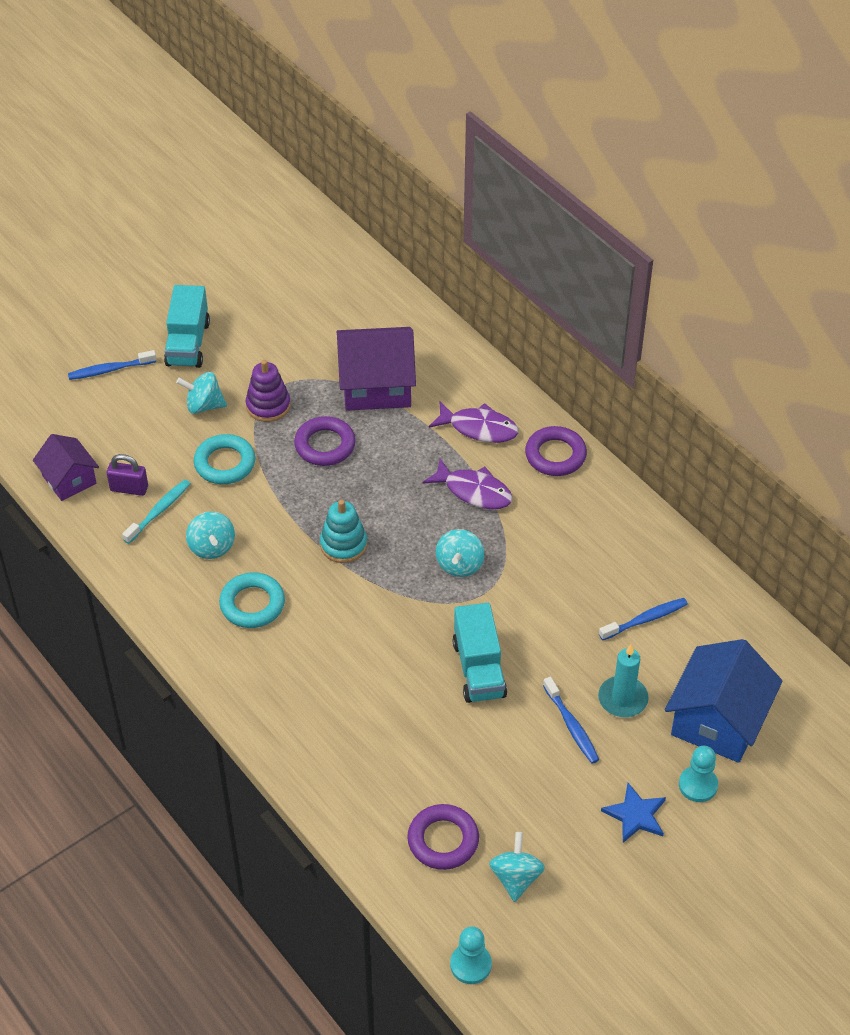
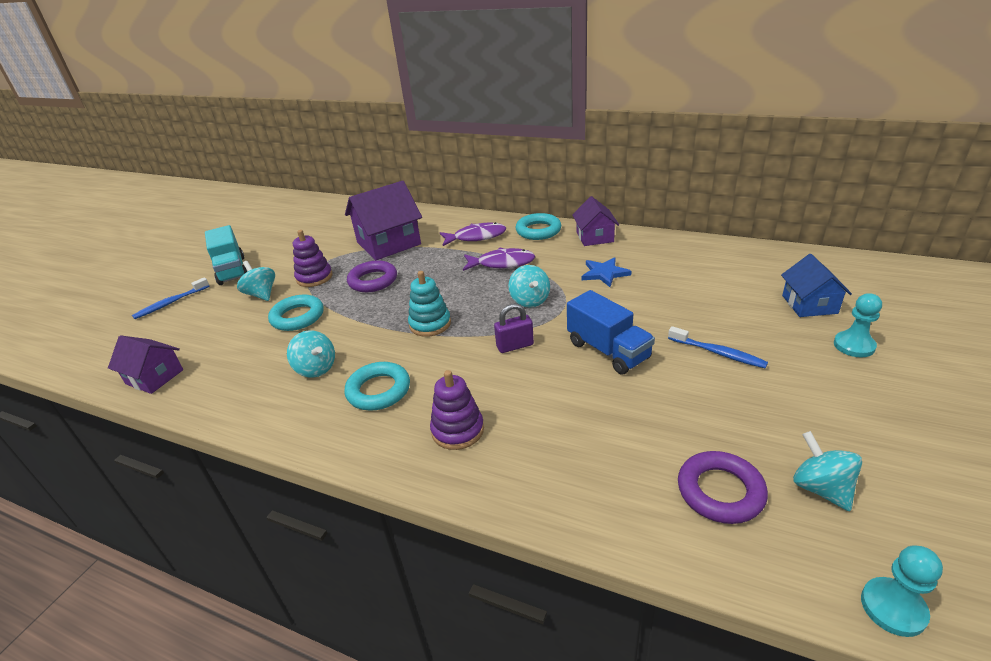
camera: 25 degrees left, 15 degrees down
(129, 488) = (217, 361): purple padlock -> purple padlock (515, 346)
(159, 511) = (253, 365): turquoise toothbrush -> none
(204, 405) = (261, 294): turquoise spinning top -> turquoise spinning top turned 75 degrees clockwise
(292, 682) = (457, 430): none -> purple stacking toy
(479, 669) = (608, 350): turquoise truck -> blue truck
(555, 455) = (538, 231): purple ring -> turquoise ring
(607, 502) = (594, 237): none -> purple house
(622, 699) = (732, 321): turquoise candle -> none
(635, 815) = (842, 386): blue star -> blue star (604, 273)
(645, 619) = (689, 276): blue toothbrush -> none
(718, 720) = (809, 304): blue house -> blue house, size x0.60

